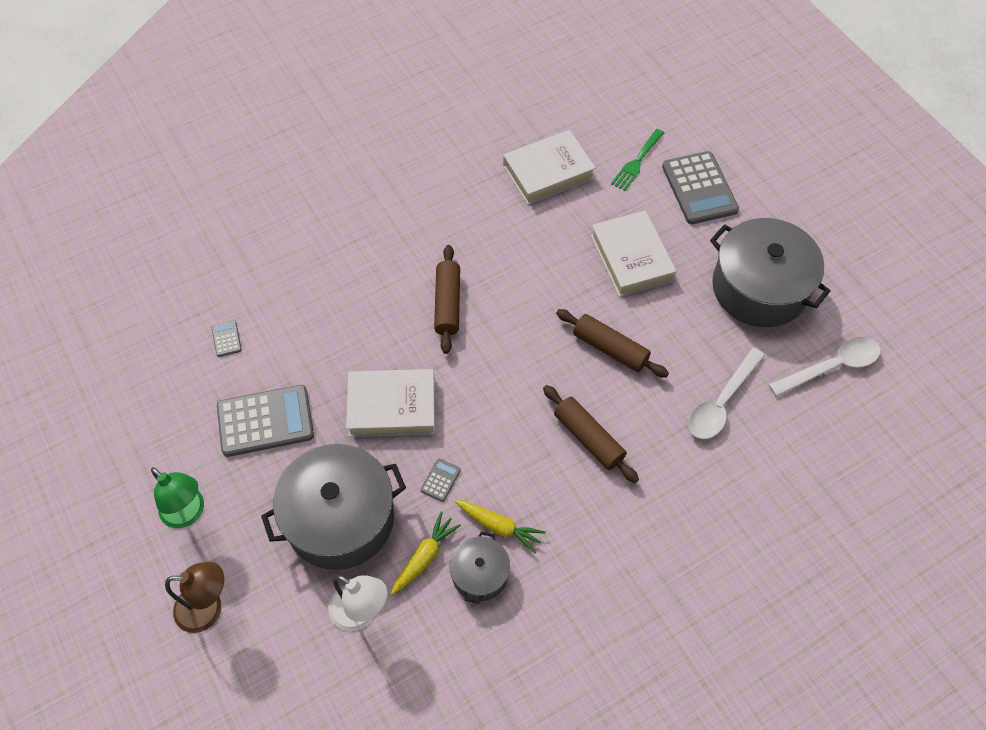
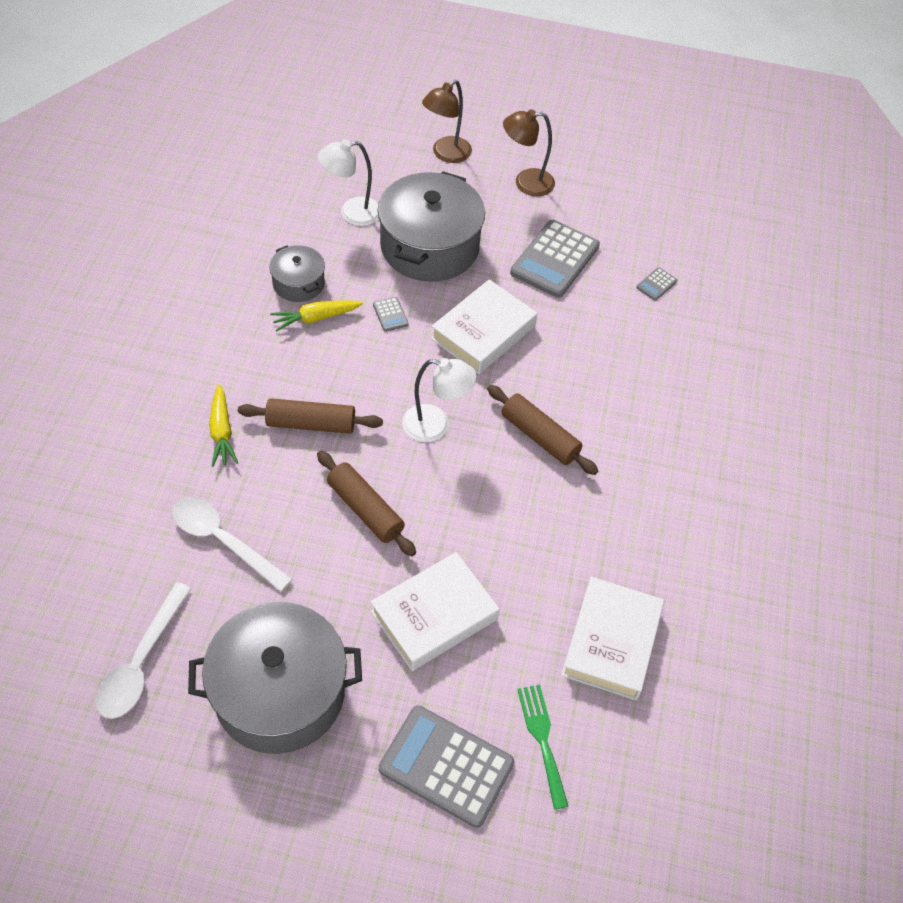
camera: 130 degrees right, 5 degrees down
(188, 514) = (526, 183): green lamp -> brown lamp
(226, 339) = (656, 284): grey calculator -> grey calculator turned 105 degrees clockwise
(424, 557) = (347, 266): yellow carrot -> yellow carrot (222, 431)
(505, 366) = (436, 425): none -> white lamp
(610, 349) = (365, 509): brown rolling pin -> brown rolling pin turned 60 degrees clockwise
(631, 258) = (434, 615): white book -> white book turned 60 degrees counterclockwise
(721, 402) = (223, 541): white spoon -> white spoon turned 45 degrees counterclockwise

